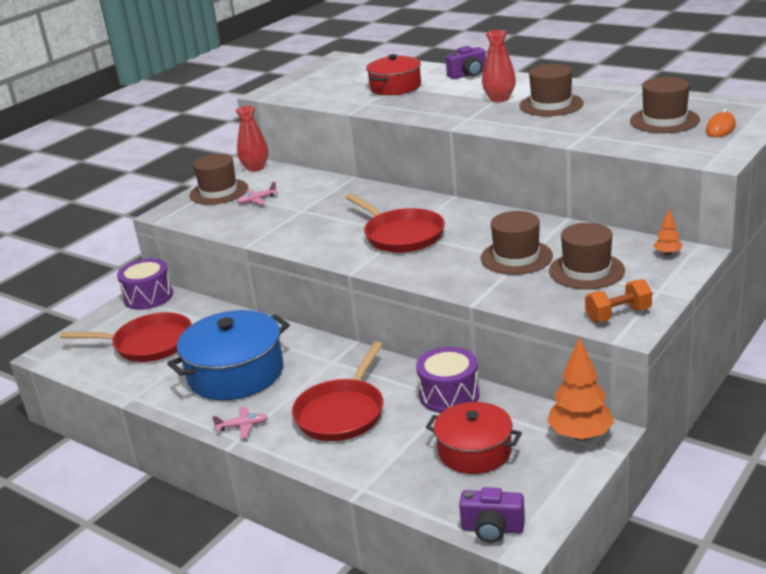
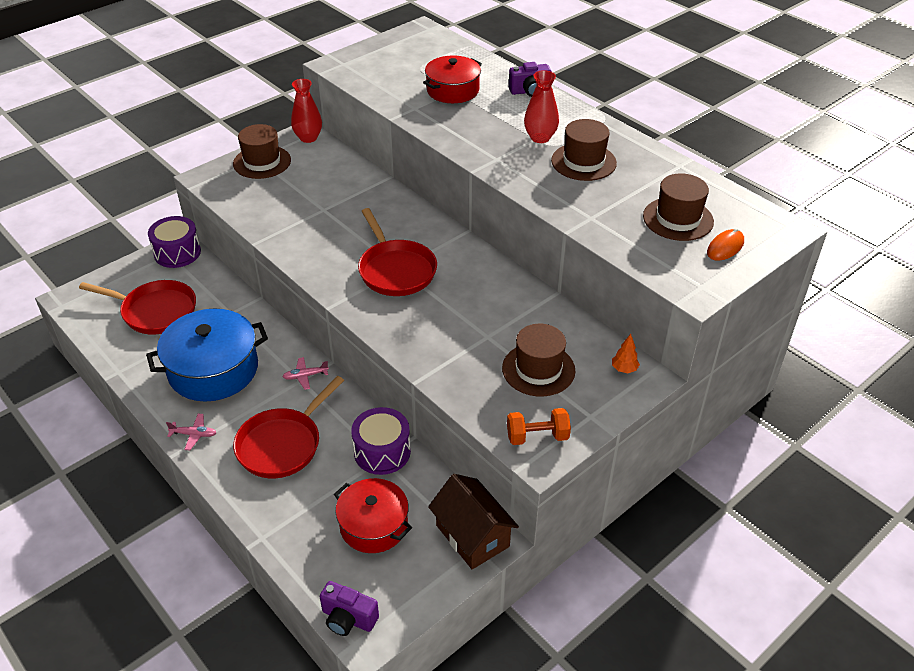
camera: 10 degrees right, 15 degrees up
(257, 200) = (290, 184): pink plane -> pink plane (305, 376)
(516, 257) = (484, 331): brown hat -> none
(580, 435) = (472, 536): orange tree -> brown house

